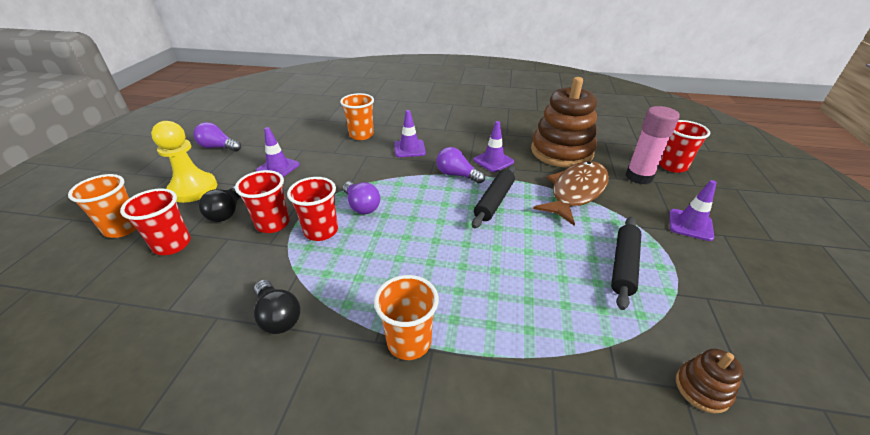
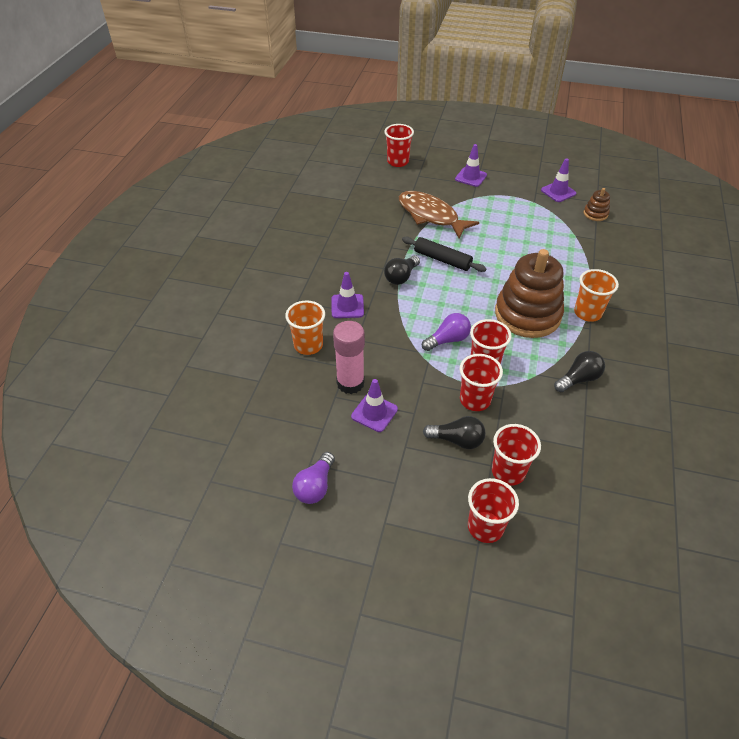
camera: 85 degrees left, 10 degrees up
(123, 228) = (485, 527): orange cup -> red cup
(193, 189) = (413, 484): yellow pawn -> none
(457, 175) = (401, 277): purple light bulb -> black light bulb
(493, 161) = (379, 252): purple traffic cone -> purple traffic cone (558, 192)
(561, 152) = (368, 210): brown stacking toy -> brown stacking toy (527, 314)
(623, 265) = (512, 214): black rolling pin -> none
(639, 177) = (412, 181): pink glue stick -> pink glue stick (350, 383)

